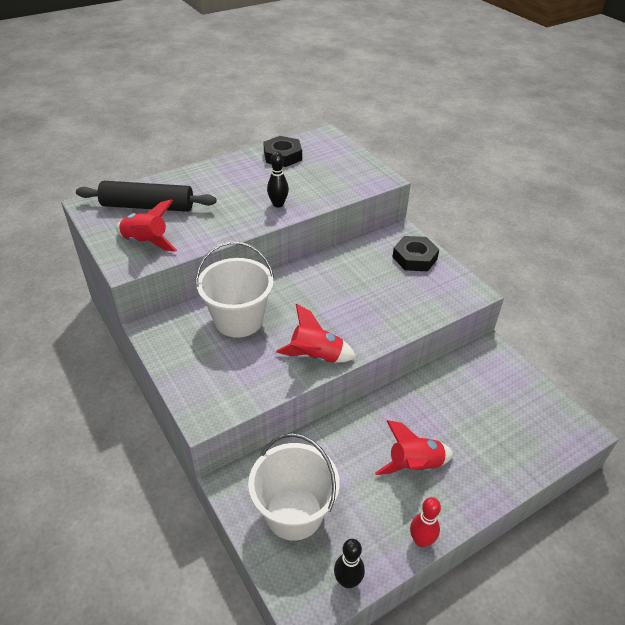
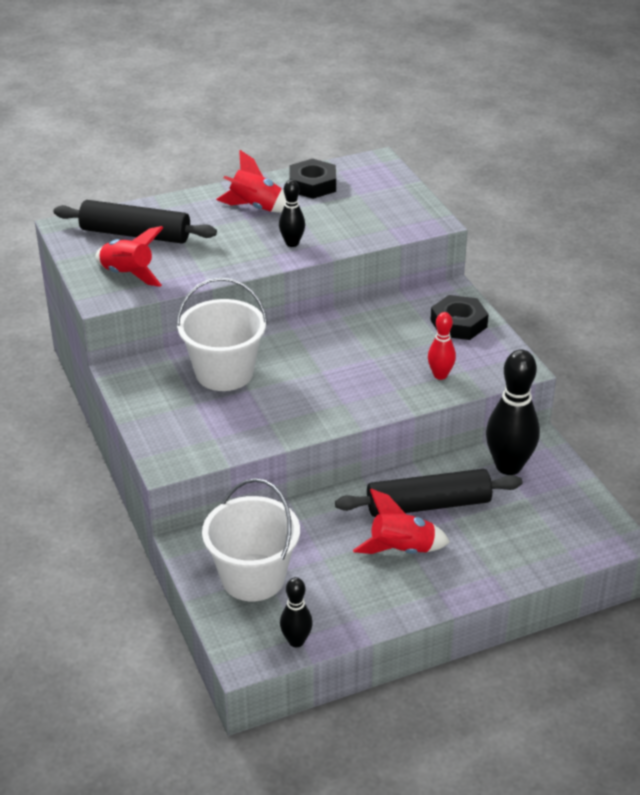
camera: 10 degrees right, 5 degrees down
(315, 357) = (305, 418): red rocket -> red rocket (255, 207)
(421, 540) = (387, 617): red bowling pin -> red bowling pin (440, 375)
(424, 417) = (428, 505): none -> black rolling pin
(476, 373) = (508, 466): none -> black bowling pin

